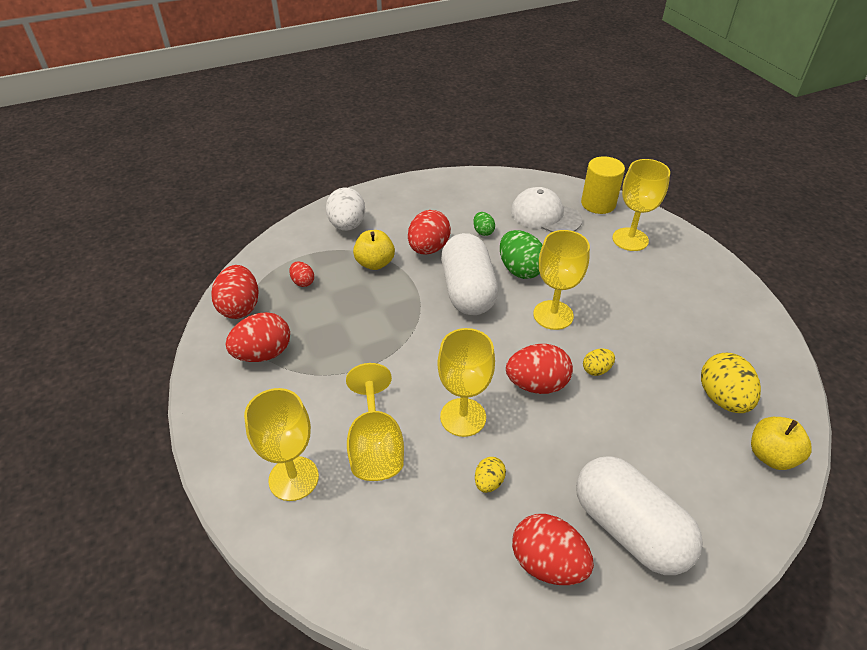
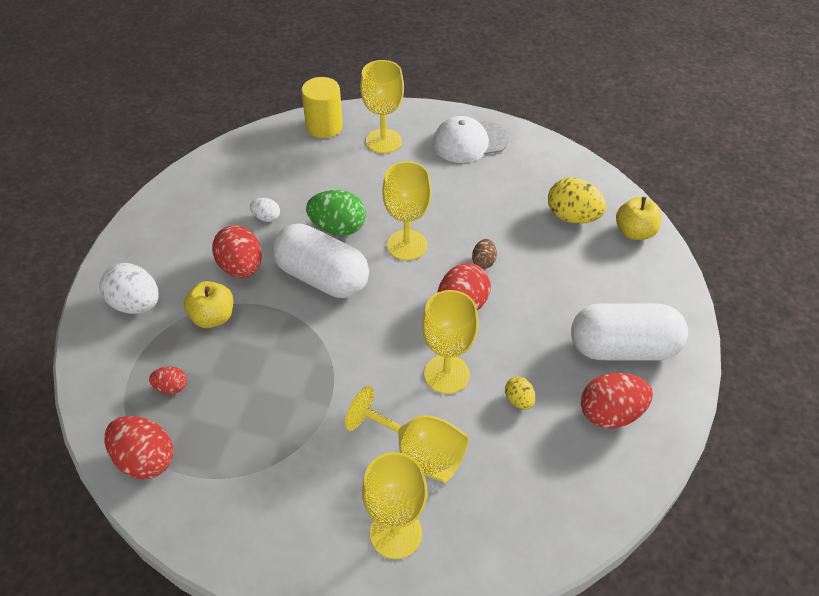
camera: 50 degrees left, 5 degrees up
(263, 354) = (230, 475): red egg -> none
(483, 232) = (266, 217): green egg -> white egg
(545, 215) = (297, 166): white cap -> white cap (470, 141)
(596, 370) = (483, 261): yellow egg -> brown egg

